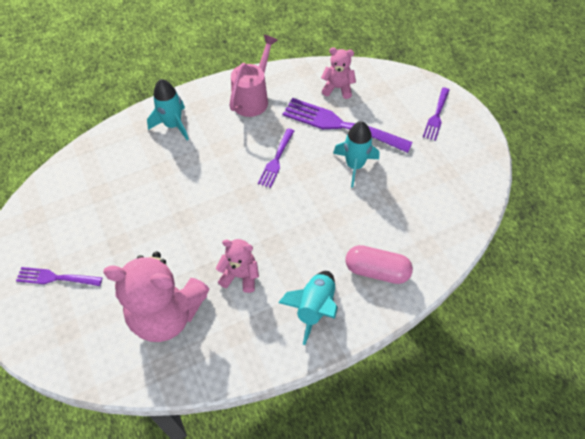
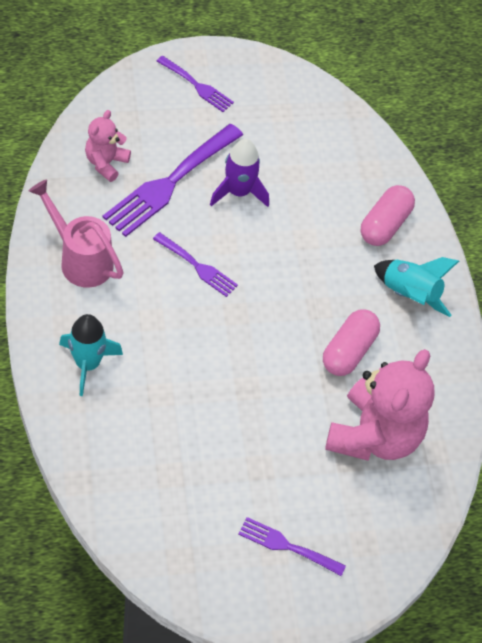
camera: 80 degrees left, 0 degrees up
(55, 278) = (287, 546): purple fork -> purple fork turned 90 degrees clockwise
(240, 275) = (348, 351): pink teddy bear -> pink capsule
(354, 166) = (238, 192): turquoise rocket -> purple rocket

